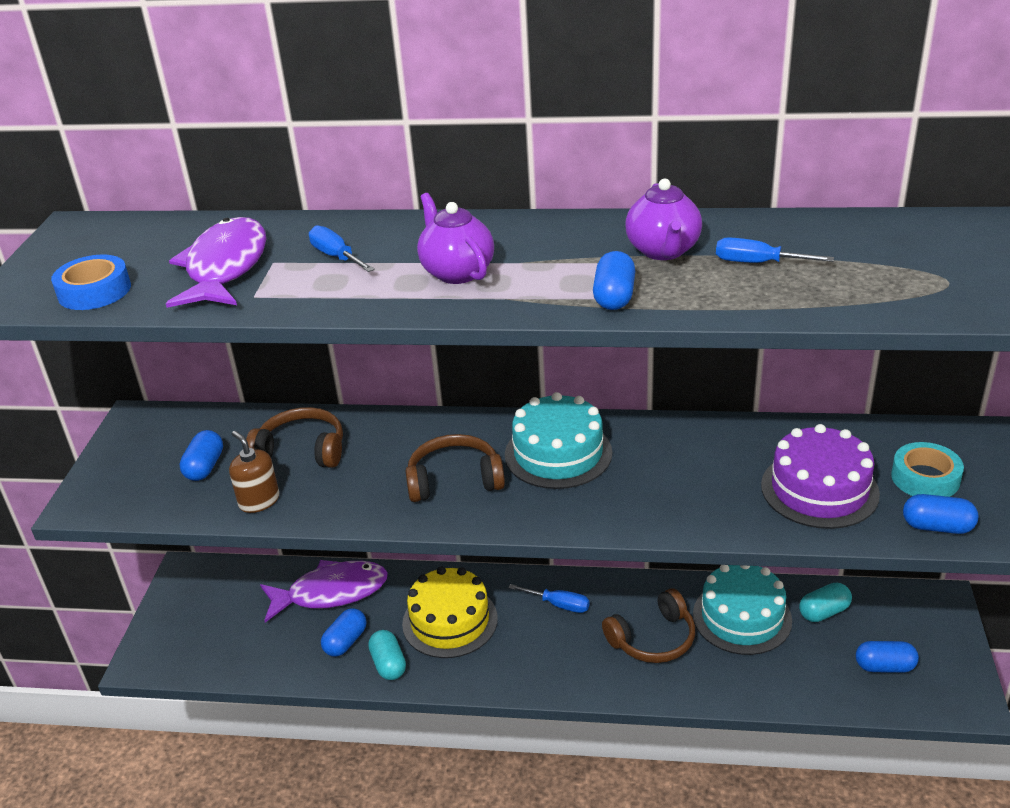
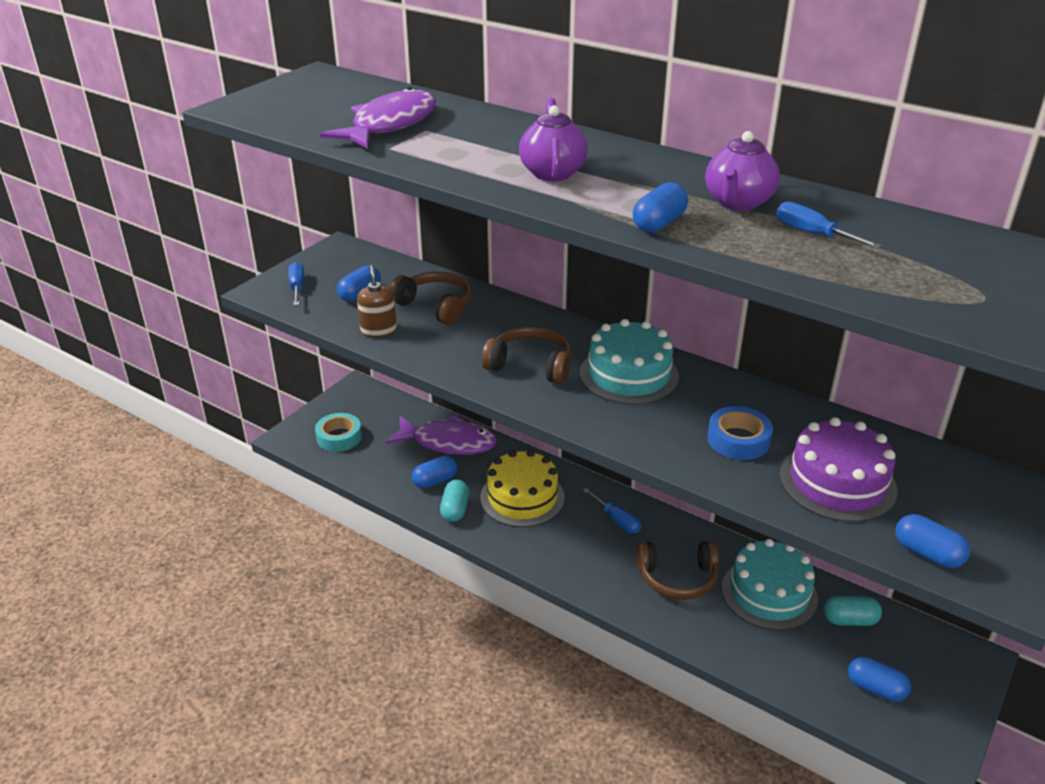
camera: 25 degrees right, 0 degrees up
(94, 291) = (290, 116): blue tape -> blue tape (738, 440)
(336, 257) = (474, 138): blue screwdriver -> blue screwdriver (297, 287)
(925, 478) = (951, 510): turquoise tape -> turquoise tape (339, 437)

